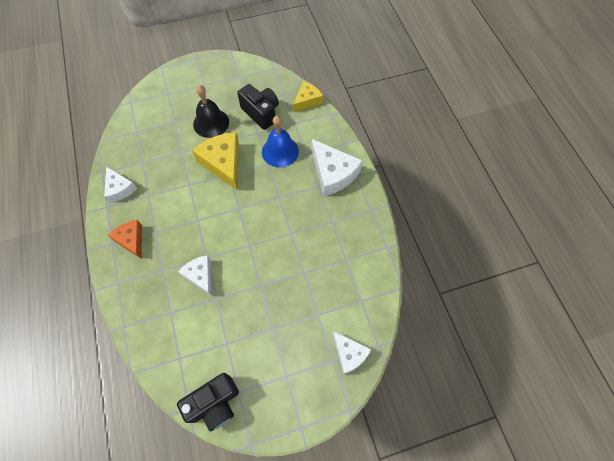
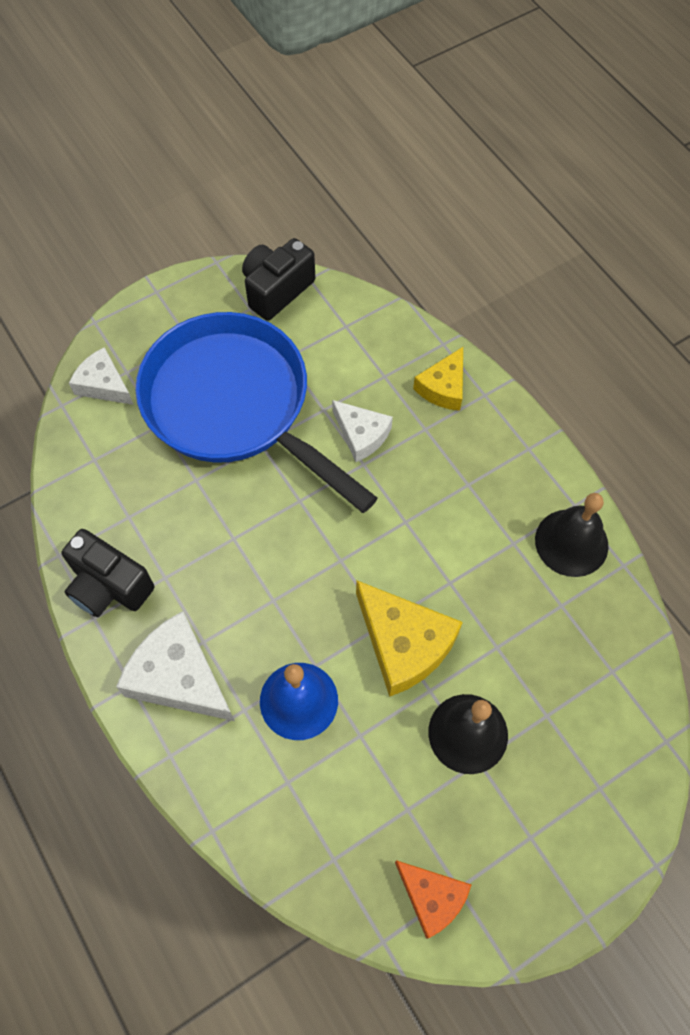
camera: 165 degrees right, 0 degrees up
(120, 189) = (571, 542): white cheese -> black bell
(131, 240) = (500, 461): orange cheese -> orange cheese (432, 897)
(261, 113) = (369, 790): black camera -> black camera (109, 586)
(269, 315) = (234, 405): none -> blue pan
(307, 100) = (274, 857): yellow cheese -> yellow cheese (443, 387)

